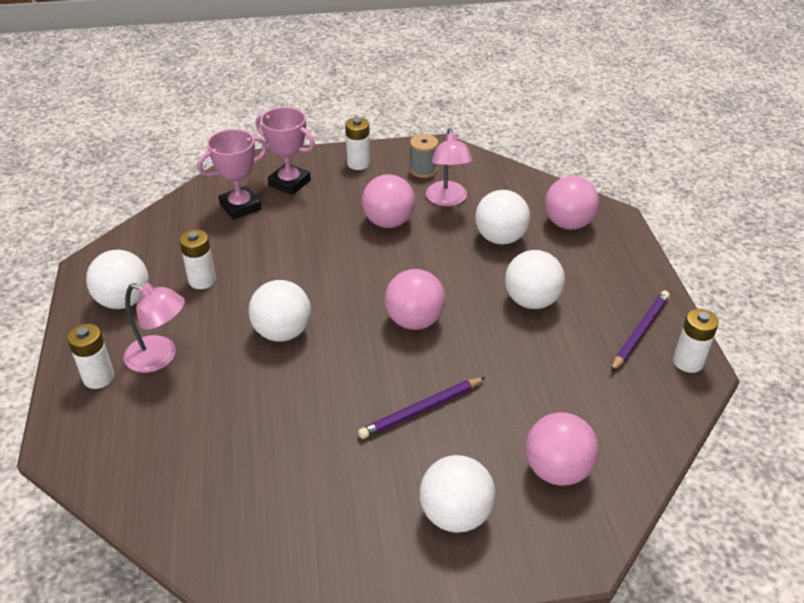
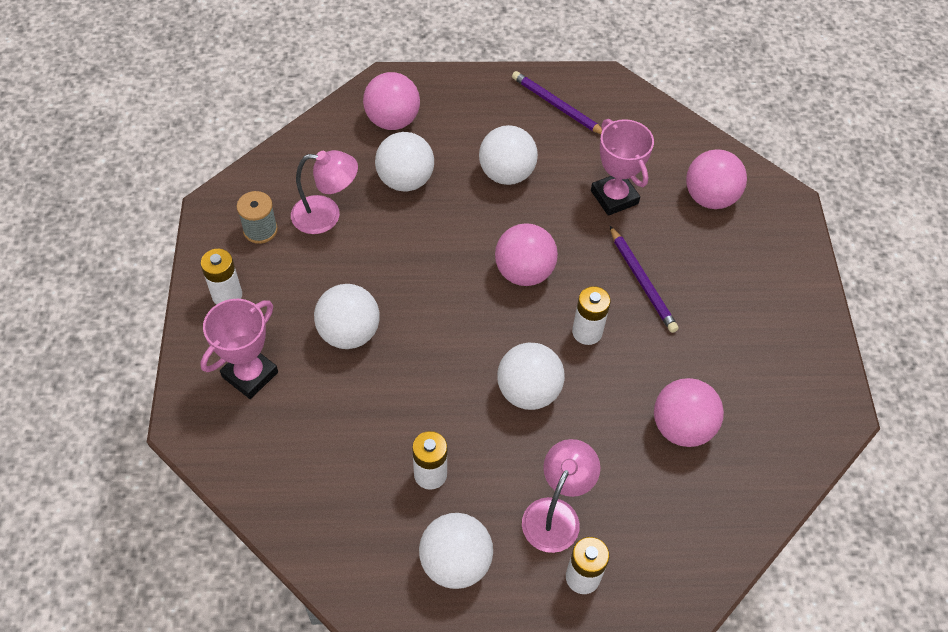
camera: 85 degrees left, 15 degrees up
(240, 207) = (289, 433): pink trophy -> pink trophy (614, 197)
(388, 222) = (356, 276): pink ball -> pink ball (681, 427)
(455, 514) = (754, 273): white ball -> white ball (349, 333)
(688, 362) = (596, 85): white battery -> white battery (587, 332)

